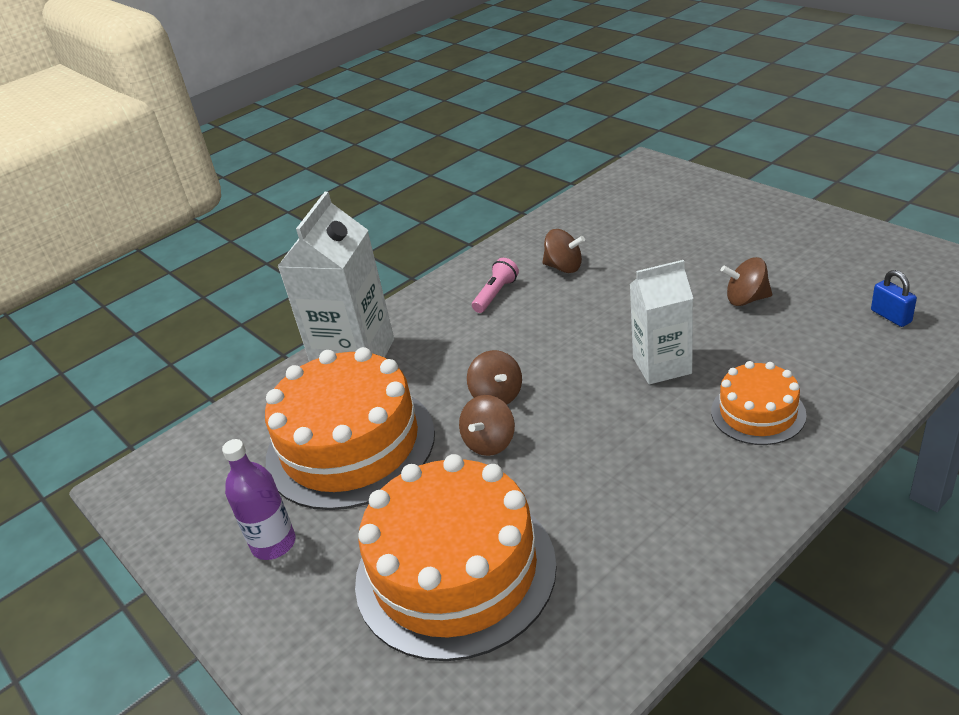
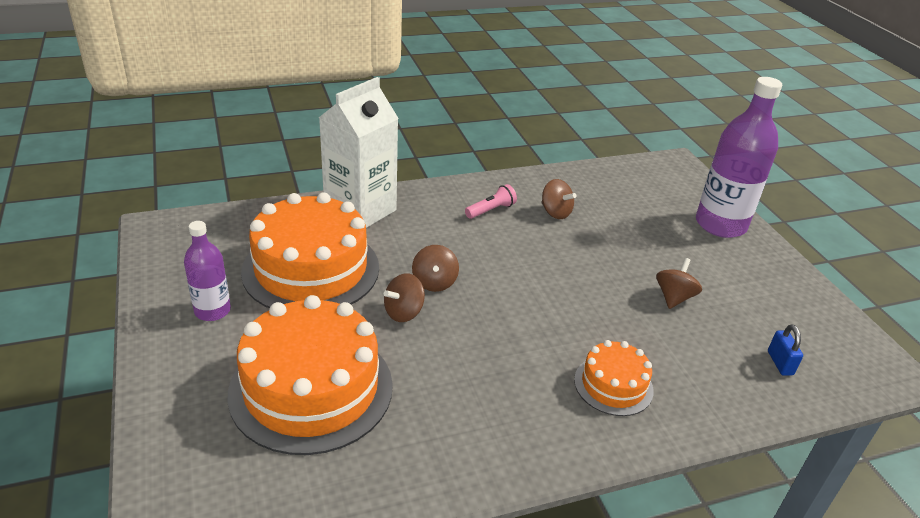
camera: 15 degrees right, 0 degrees up
(662, 366) = (569, 316): white carton -> none
(733, 208) = (720, 225): none -> purple bottle
(746, 299) = (674, 297): brown spinning top -> brown spinning top turned 90 degrees clockwise

